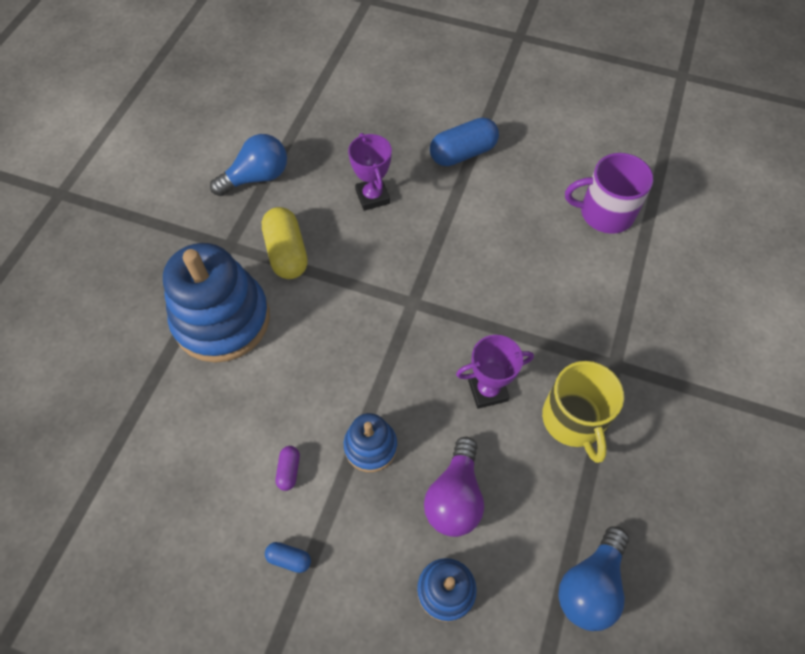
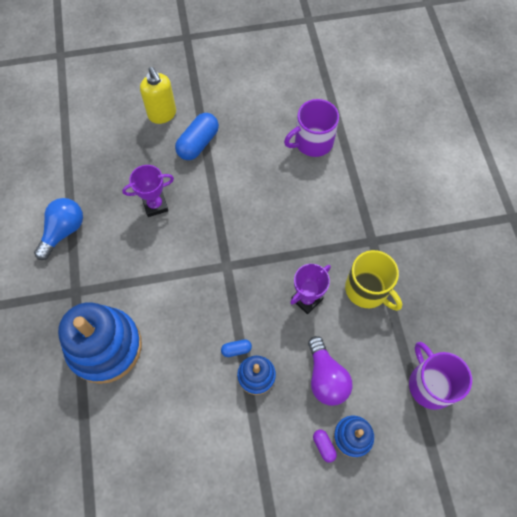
camera: 30 degrees left, 5 degrees up
(287, 252) = (120, 275): yellow capsule -> none
(289, 470) = (214, 421): purple capsule -> purple capsule (324, 446)
(289, 559) = (249, 475): blue capsule -> blue capsule (236, 350)
(372, 197) = (155, 205): purple trophy -> purple trophy turned 60 degrees counterclockwise
(441, 105) = (162, 114): none -> yellow soap dispenser
(590, 585) = (430, 384): blue light bulb -> purple mug

